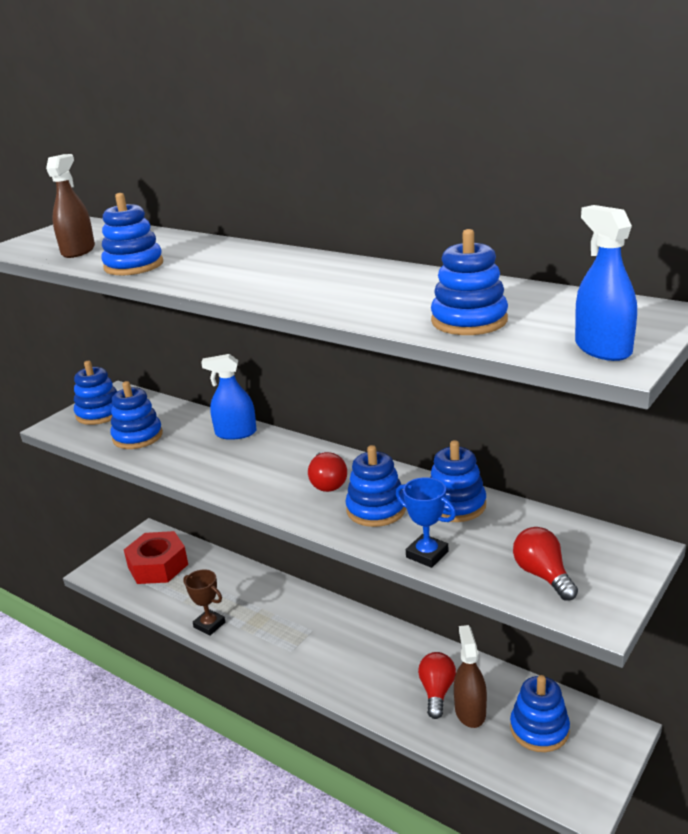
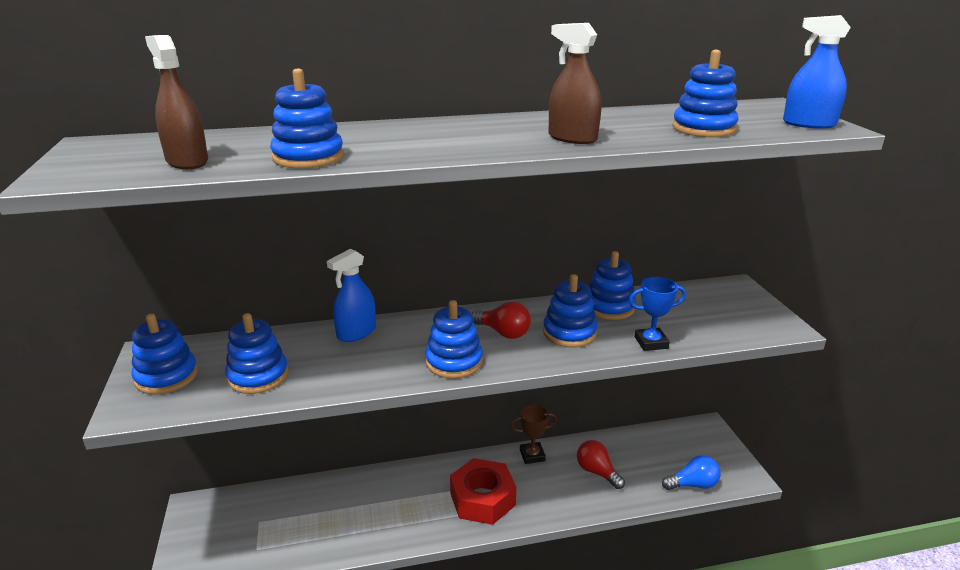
camera: 50 degrees left, 0 degrees up
(158, 566) = (247, 527): red nut -> red nut (482, 499)
(209, 625) = (373, 540): brown trophy -> brown trophy (532, 455)
(470, 711) = (630, 470): brown spray bottle -> brown spray bottle (572, 138)
(512, 767) = (693, 484): none -> blue light bulb
(539, 729) = (675, 454): blue stacking toy -> blue stacking toy (454, 362)
(543, 575) = (725, 321): red light bulb -> none

